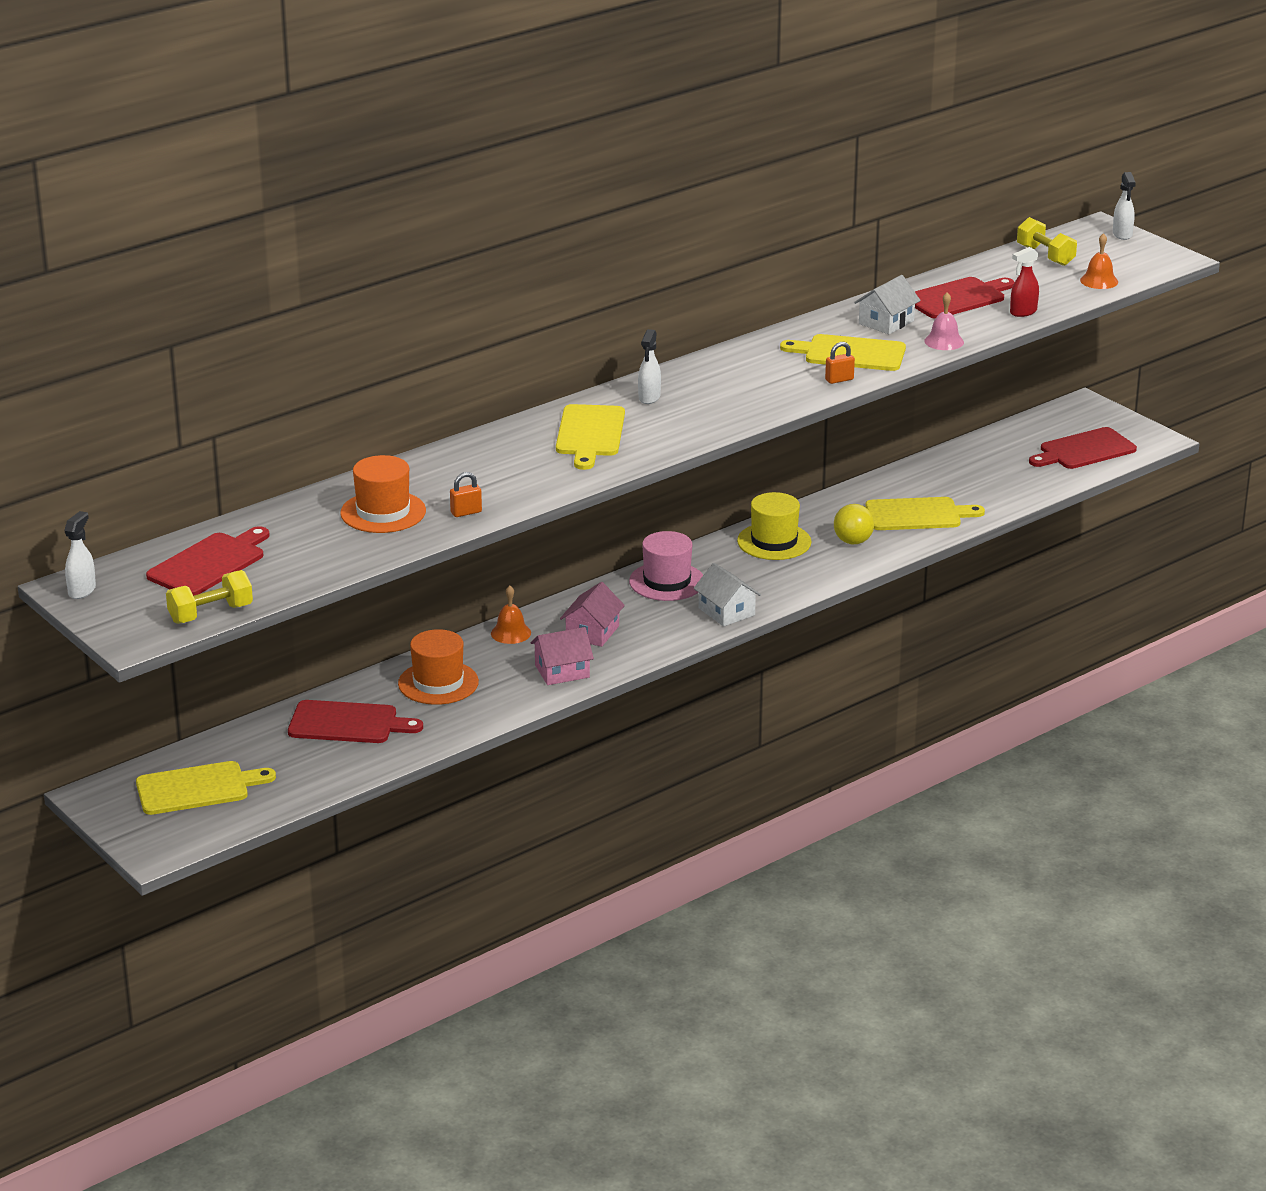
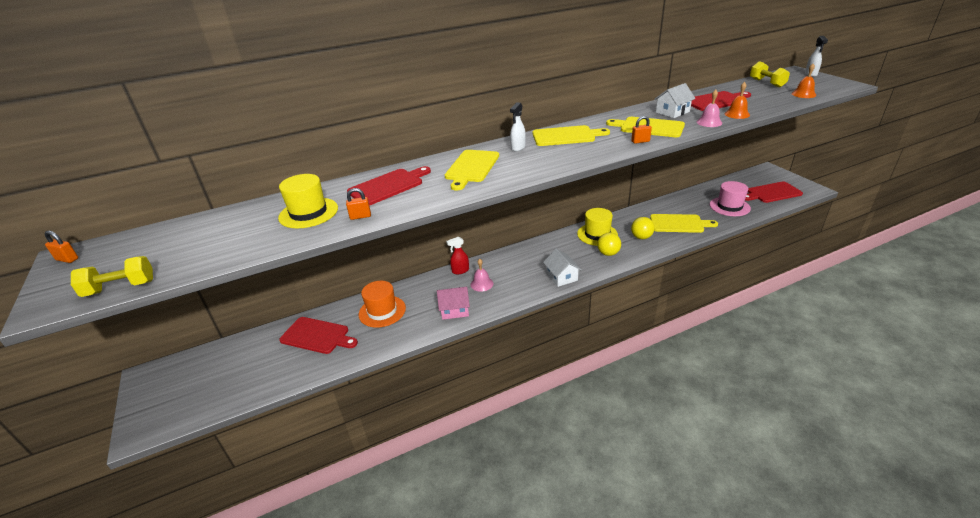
camera: 15 degrees right, 5 degrees up
(82, 590) = (67, 259): white spray bottle -> orange padlock
(198, 788) = (203, 378): yellow cutting board -> yellow cutting board (566, 136)
(209, 563) = (167, 244): red cutting board -> red cutting board (388, 186)
(383, 512) = (308, 213): orange hat -> yellow hat
(511, 633) = (437, 280): orange bell -> orange bell (737, 114)
(592, 632) = (481, 284): pink house -> pink bell
(667, 581) = (533, 254): pink hat -> pink hat (729, 206)
(799, 571) = (608, 253): none -> yellow ball
(1023, 312) = (758, 108): red spray bottle -> red spray bottle (460, 271)

